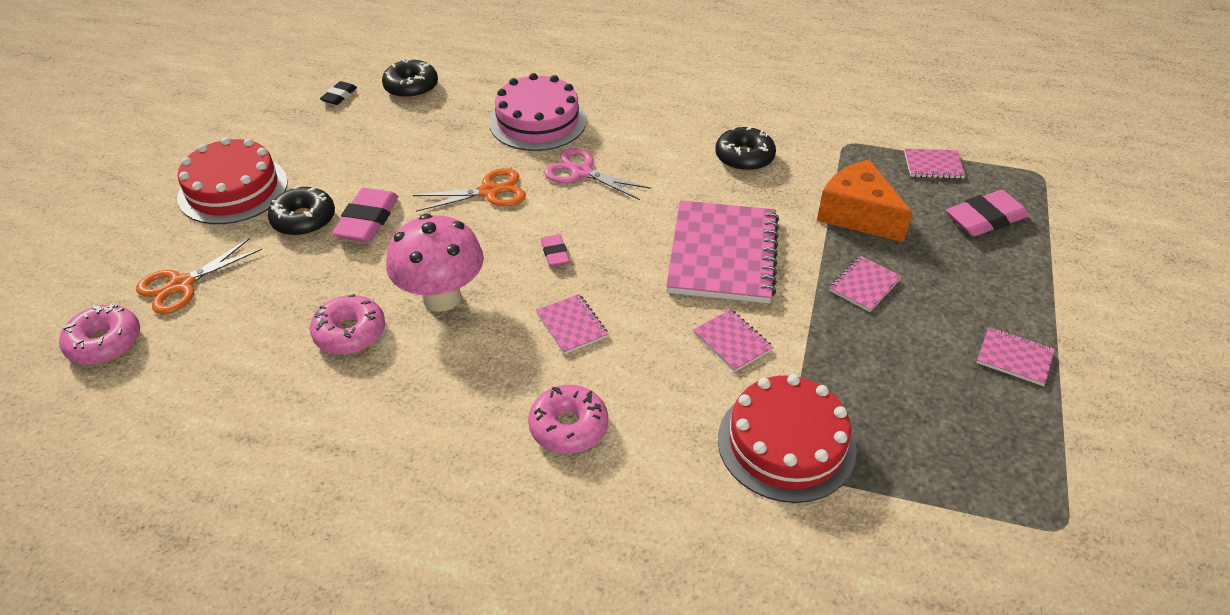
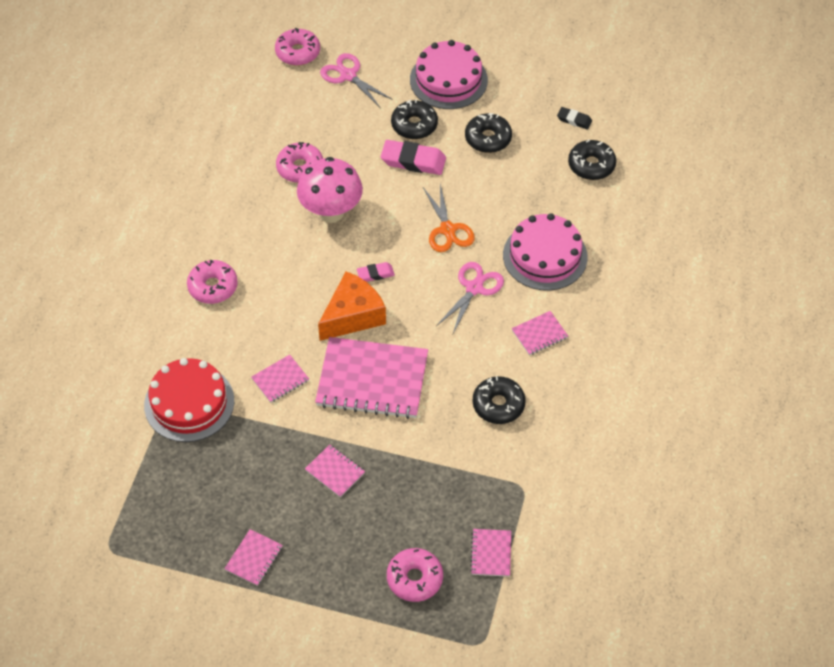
camera: 90 degrees right, 10 degrees up
(182, 285) = (348, 75): orange scissors -> pink scissors
(233, 189) = (448, 80): red cake -> pink cake
(347, 158) = (488, 138): none -> black donut
(572, 325) = (301, 286): pink notebook -> pink notebook (539, 334)
(857, 214) = (420, 480): orange cheese -> orange cheese (353, 316)
(985, 219) = (414, 579): pink eraser -> pink donut

